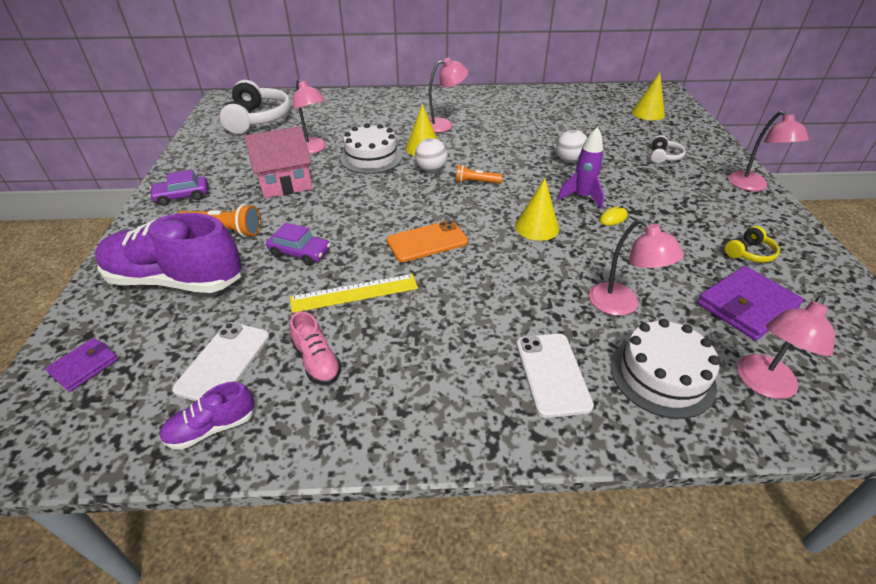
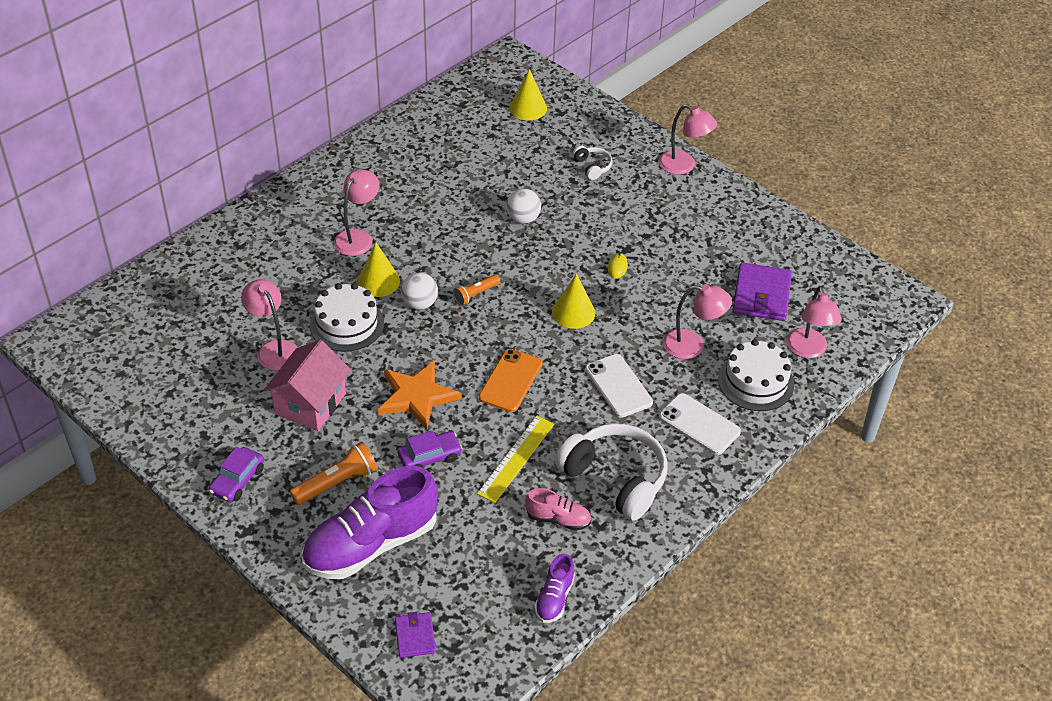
camera: 45 degrees left, 5 degrees up
(224, 362) = (502, 564): white phone -> white phone (618, 386)
(258, 119) = (148, 347): white headphones -> white headphones (615, 478)
(313, 149) = (274, 349): pink lamp -> pink lamp turned 135 degrees counterclockwise
(350, 214) = (417, 396): none -> orange star
(581, 197) = (575, 258): purple rocket -> none
(749, 253) = (731, 244): yellow headphones -> none

